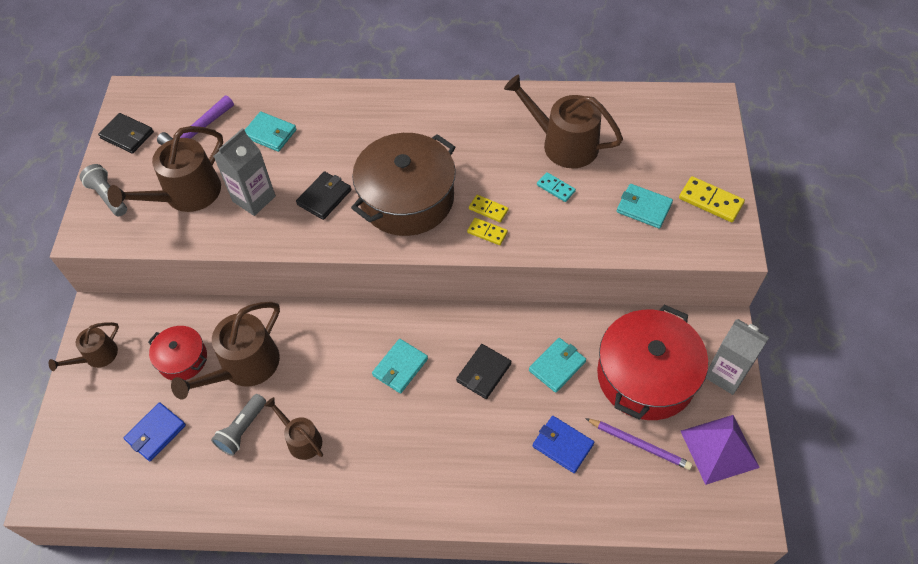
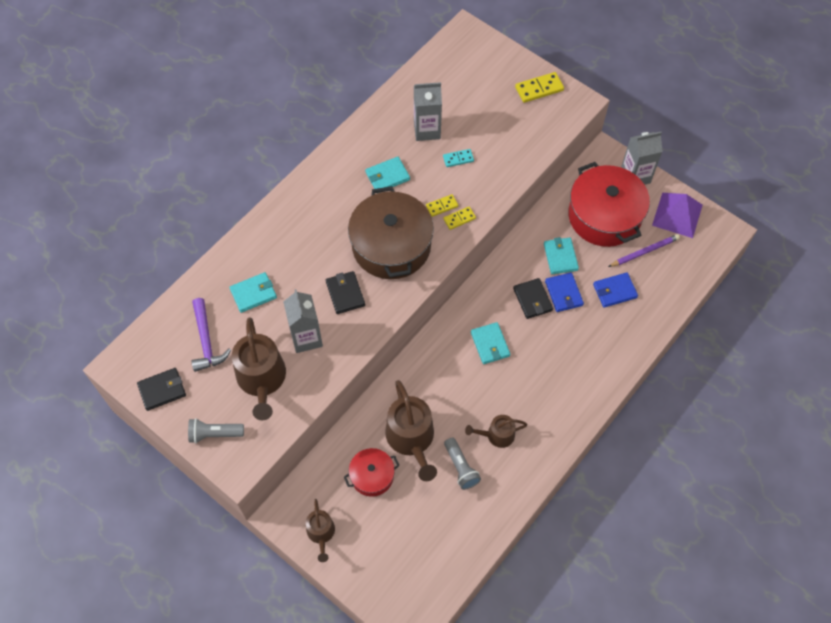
camera: 55 degrees left, 5 degrees up
(156, 433) = (419, 524): blue wallet -> blue wallet (563, 293)
(563, 144) = (427, 130): brown watering can -> grey carton
(644, 208) = (514, 125): turquoise wallet -> turquoise wallet (387, 176)

